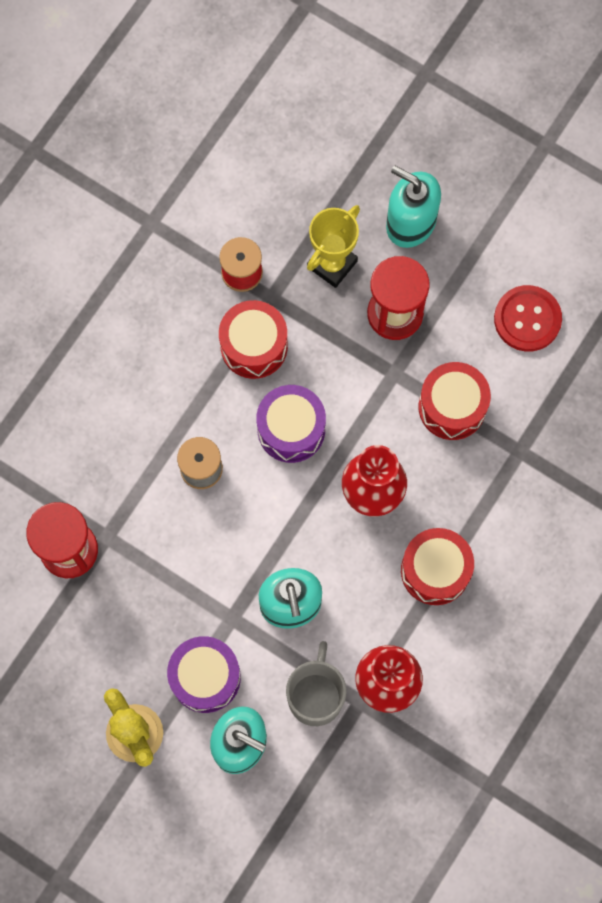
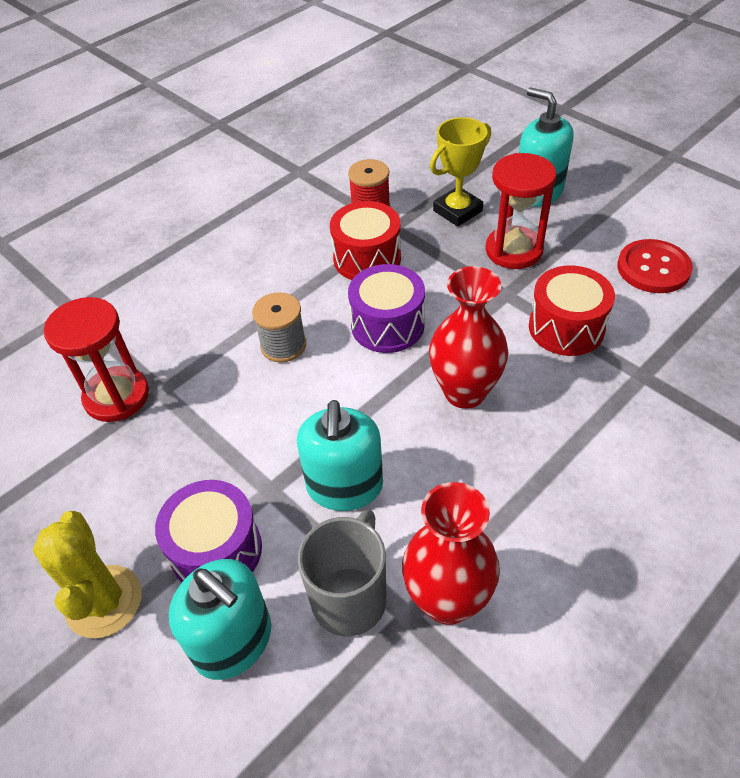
camera: 15 degrees right, 25 degrees down
(435, 570) = (530, 478): red drum -> none

